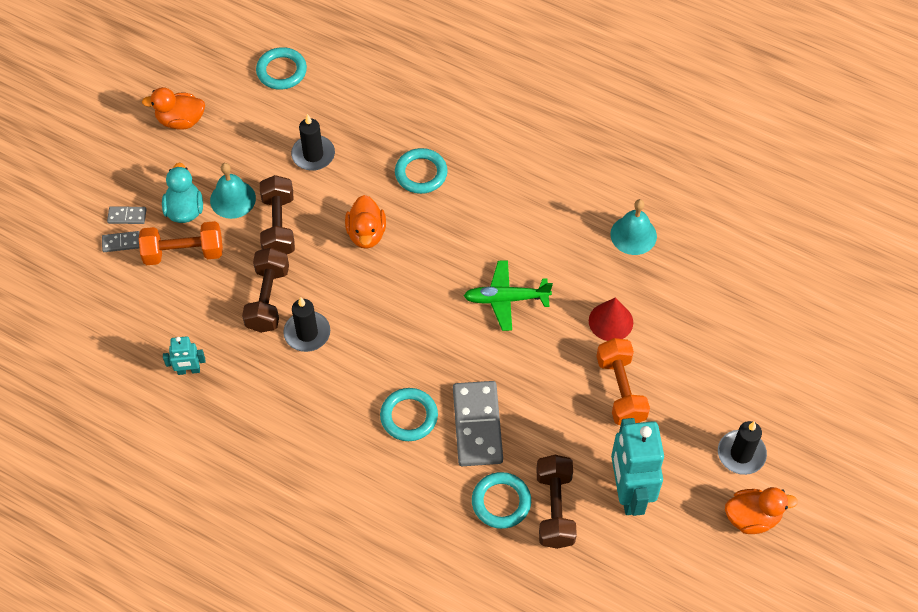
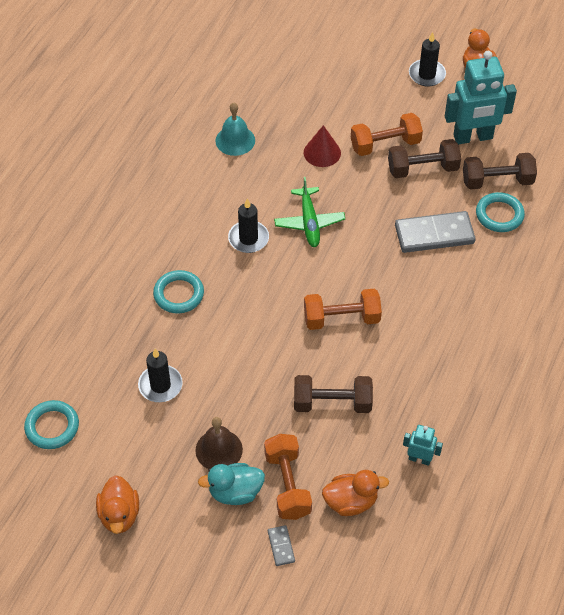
camera: 95 degrees left, 5 degrees down
(127, 216) = (247, 547): grey domino -> none
(188, 370) = (419, 459): turquoise robot -> turquoise robot turned 60 degrees counterclockwise
(233, 199) = (219, 450): turquoise bell -> brown bell
(279, 226) = (248, 405): brown dumbbell -> brown dumbbell (422, 169)
(307, 333) = (364, 366): black candle -> black candle (248, 238)
(366, 234) = (250, 331): orange duck -> orange duck (351, 502)
(371, 318) = (341, 319): none -> orange dumbbell
(409, 416) = (435, 282): turquoise ring -> none

